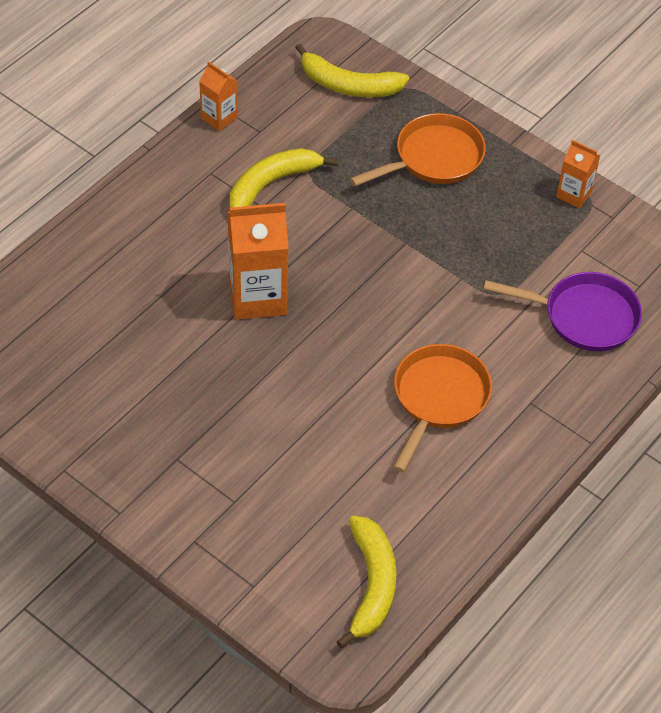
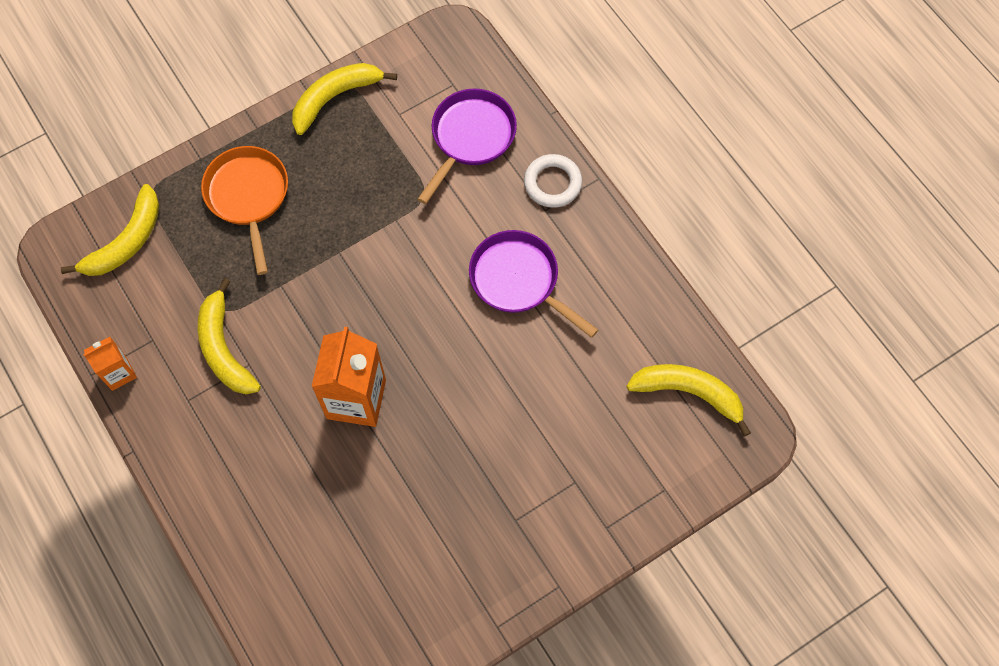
camera: 70 degrees left, 15 degrees up
(438, 398) = (519, 280): orange pan -> purple pan
(565, 401) = (552, 183): none -> white ring
(574, 194) = (335, 98): orange carton -> yellow banana

